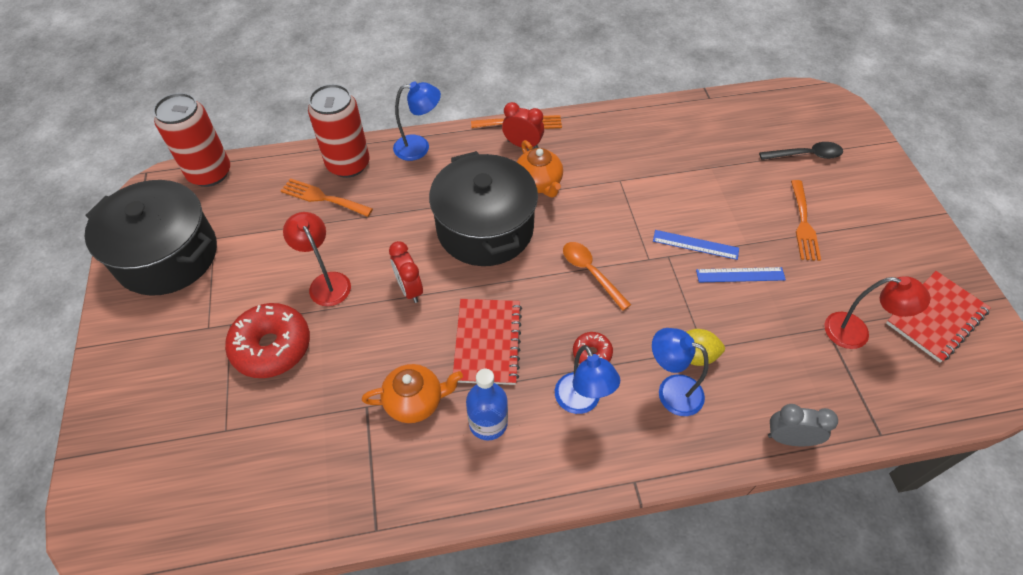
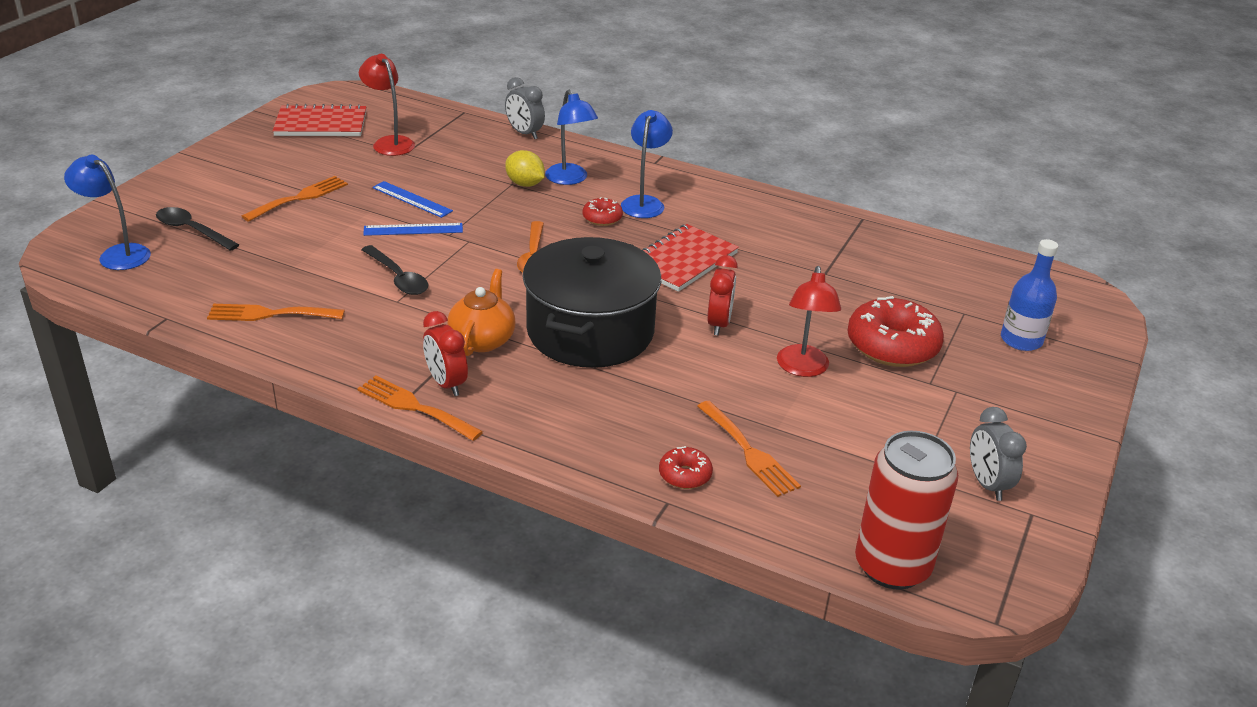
camera: 145 degrees left, 20 degrees down
(167, 255) = (987, 484): black pot -> grey clock
(348, 164) = (685, 475): red can -> red donut
(415, 401) = (779, 258): orange teapot -> none
(419, 147) = (573, 447): blue lamp -> blue lamp (117, 254)
(488, 423) = (730, 224): blue bottle -> blue bottle (1021, 340)
(644, 197) = (398, 278): none -> black spoon
(668, 130) = (269, 314): none -> orange fork
(695, 244) = (413, 229): blue ruler -> blue ruler turned 60 degrees counterclockwise

